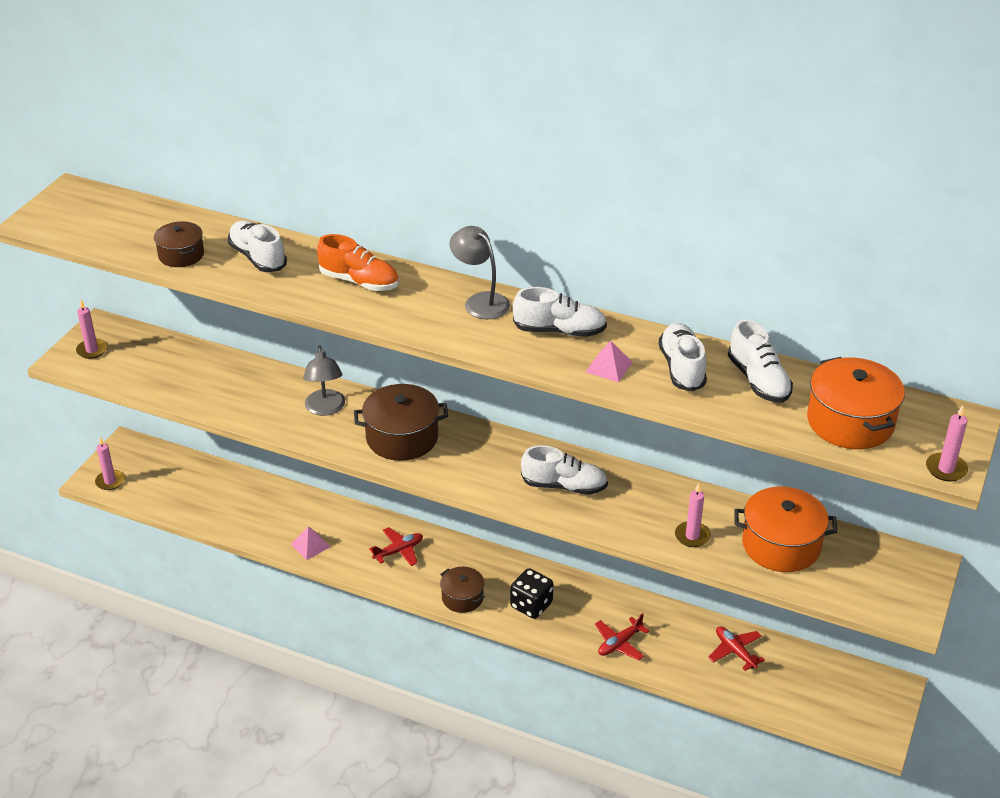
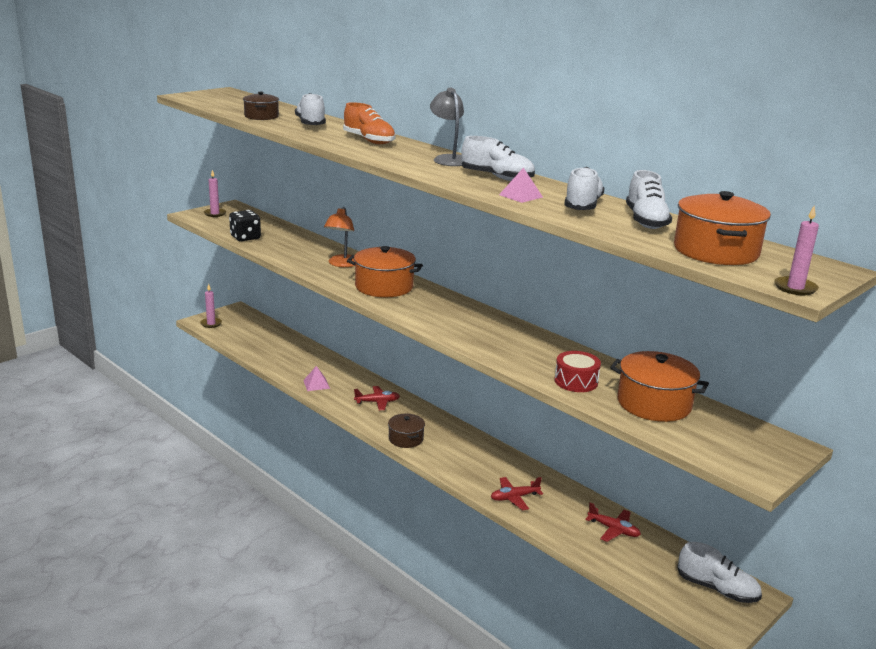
camera: 20 degrees right, 15 degrees down
(325, 409) = (342, 264): grey lamp -> orange lamp
(402, 438) = (384, 287): brown pot -> orange pot
(531, 605) = (457, 456): black dice -> black dice (245, 238)
(564, 486) = (488, 333): white shoe -> white shoe (717, 589)
(692, 536) = (576, 381): pink candle -> red drum
(735, 651) = (613, 529): red plane -> red plane turned 135 degrees clockwise

